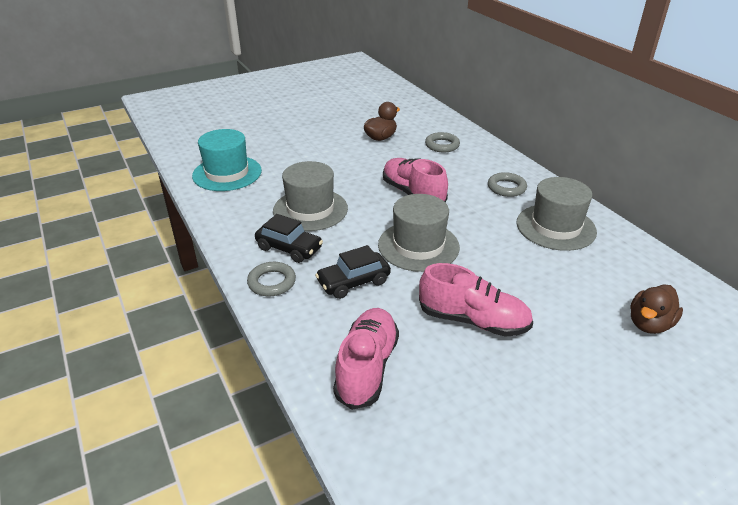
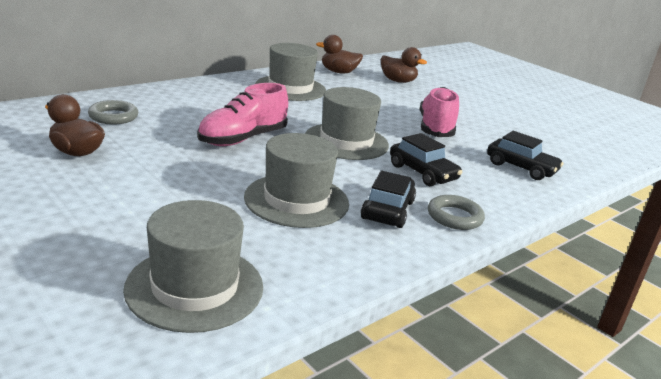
camera: 105 degrees left, 10 degrees down
(227, 173) = (195, 287): turquoise hat -> grey hat
(367, 367) = (521, 168): pink shoe -> black car
(506, 188) = (222, 97): grey ring -> none
(647, 271) = (338, 72): none -> brown duck

